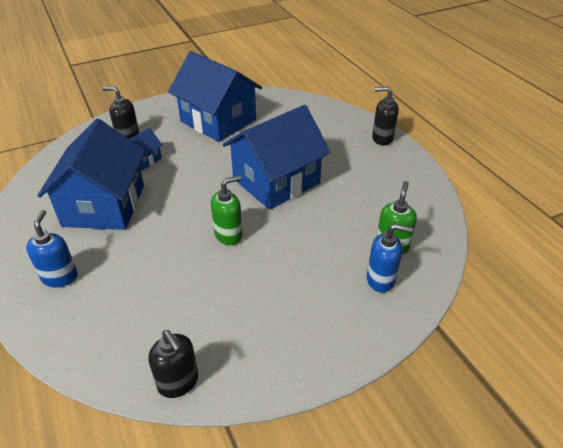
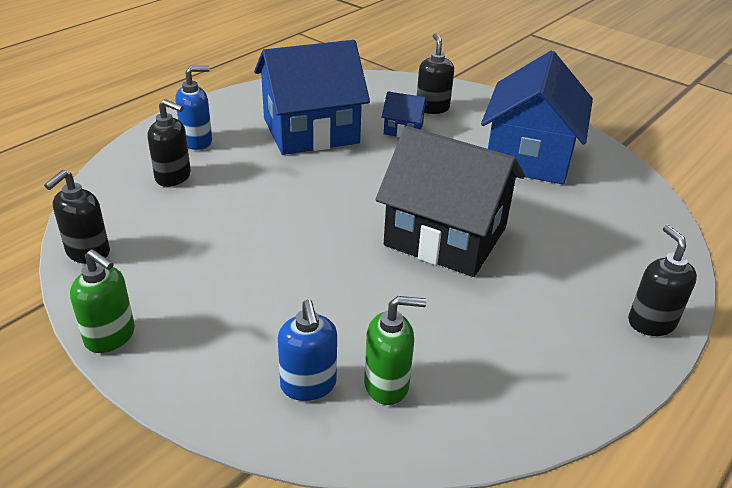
camera: 65 degrees right, 5 degrees down
(105, 304) = (173, 177): none -> black soap dispenser
(229, 235) = (316, 225): green soap dispenser -> green soap dispenser (110, 337)
(276, 181) = (445, 236): blue house -> black house

